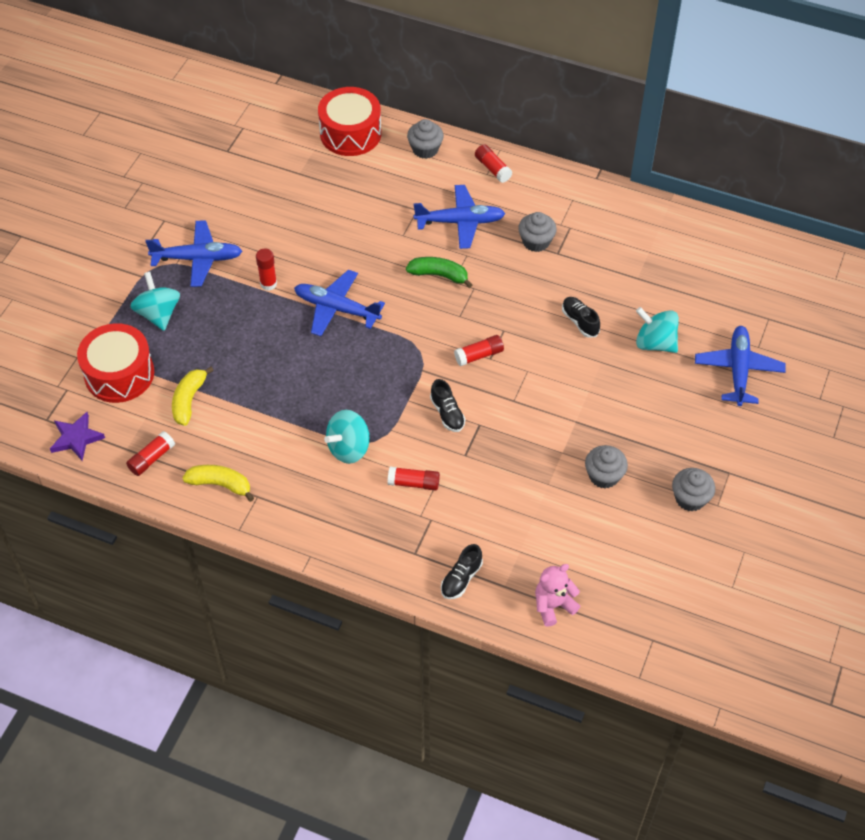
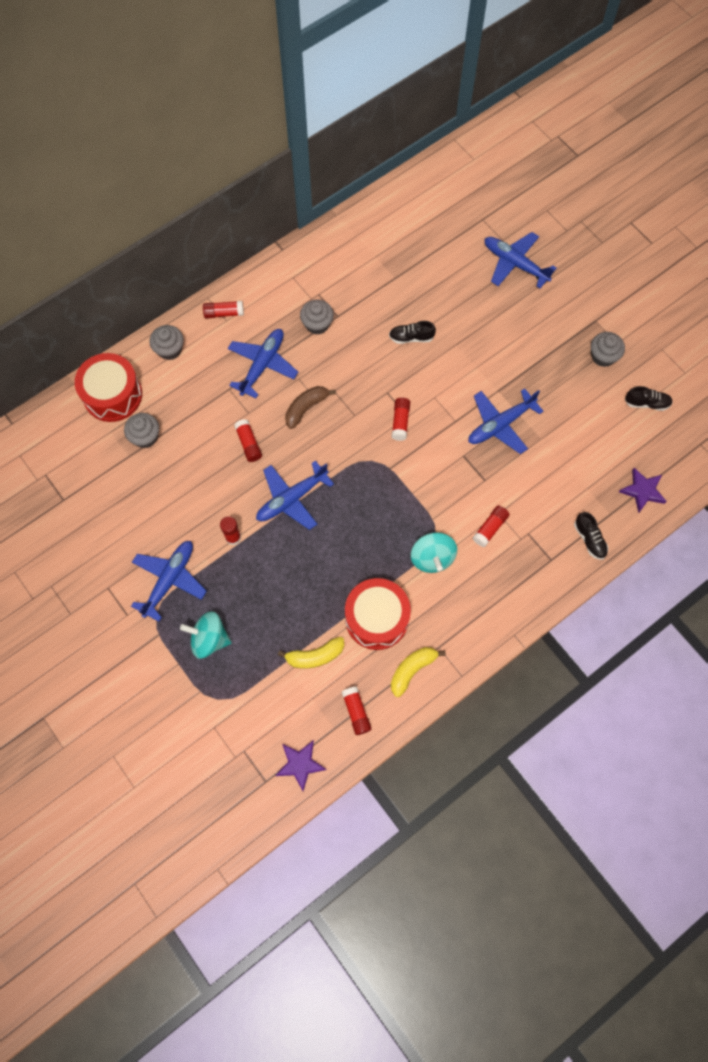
camera: 60 degrees left, 15 degrees up
(119, 374) = (254, 700): red drum -> red drum (376, 618)
(189, 400) = (315, 656): yellow banana -> yellow banana turned 60 degrees counterclockwise
(371, 250) = (249, 444): none -> red glue stick
(439, 275) = (306, 408): green banana -> brown banana
(447, 413) = (441, 472): black shoe -> black shoe (646, 403)
(537, 440) = (500, 425): none -> blue plane
(553, 605) = (642, 491): pink teddy bear -> purple star
(604, 476) = (554, 399): grey cupcake -> grey cupcake (145, 437)
(655, 343) = (460, 301): turquoise spinning top -> none

